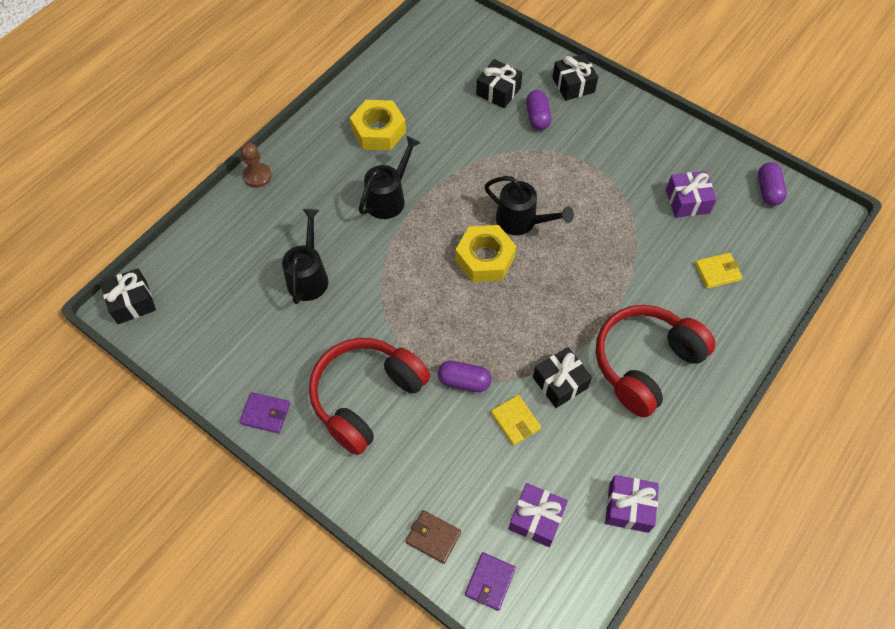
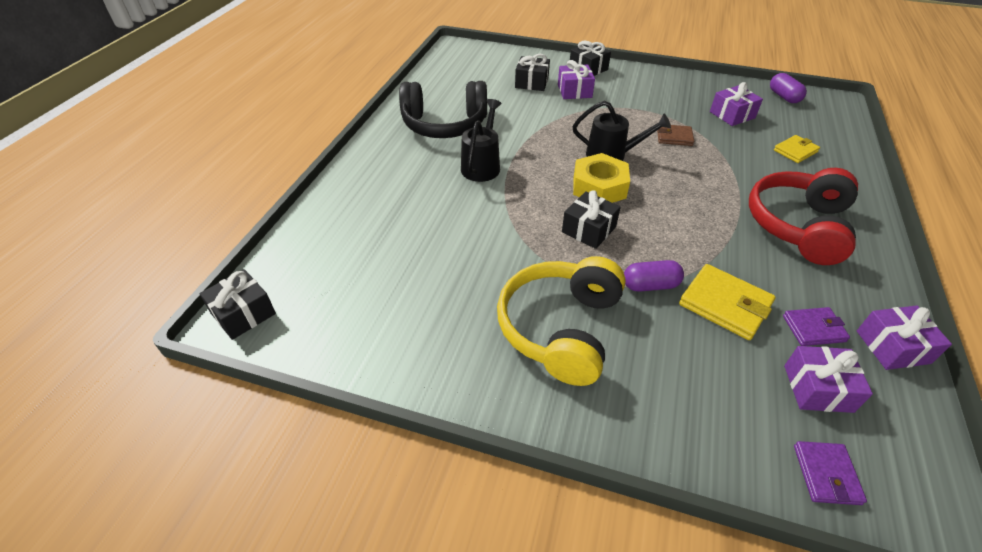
camera: 20 degrees left, 15 degrees down
(257, 176) = (343, 177): brown pawn -> none
(266, 414) = (456, 379): purple wallet -> purple wallet (813, 328)
(309, 276) = (437, 240): black watering can -> none
(366, 397) = (561, 328): red headphones -> yellow headphones
(378, 131) = (444, 124): yellow nut -> black headphones
(433, 537) = (728, 447): brown wallet -> brown wallet (674, 137)
(515, 421) = (725, 304): yellow wallet -> yellow wallet, size x1.60
(537, 117) = (574, 91): purple capsule -> purple gift
(560, 382) = (739, 261): black gift -> black gift (588, 229)

